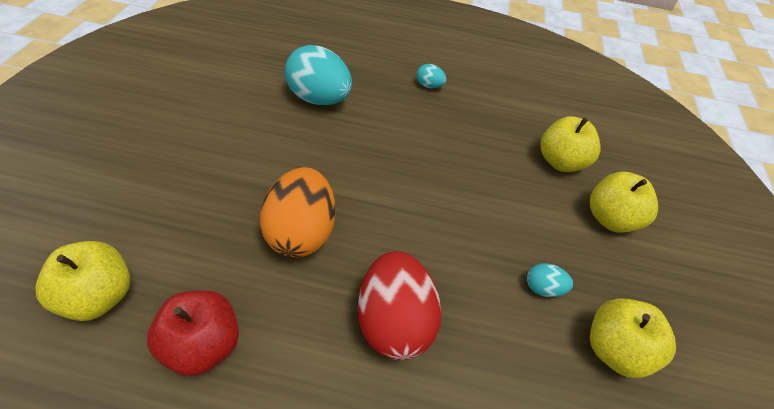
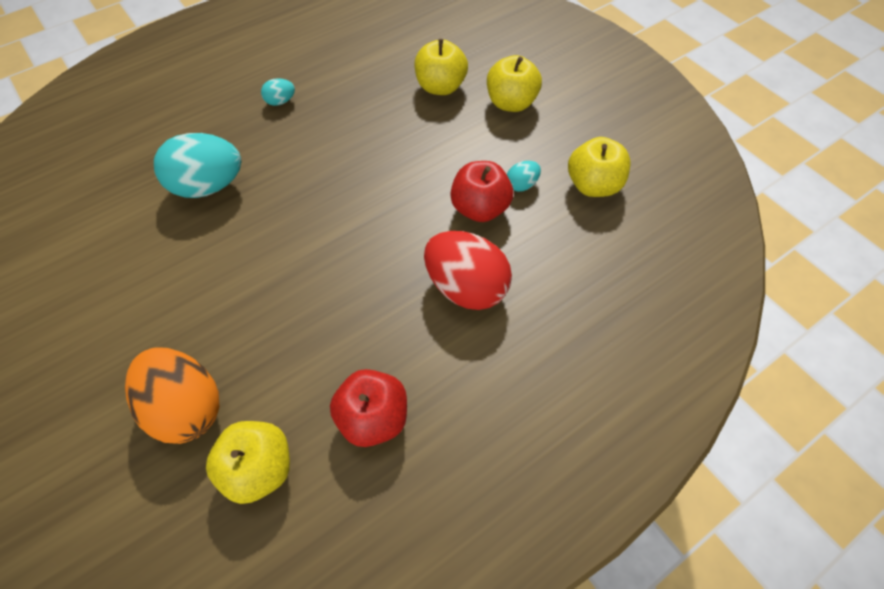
camera: 40 degrees left, 10 degrees up
(300, 233) = (337, 293): orange egg -> orange egg (187, 408)
(483, 274) = (480, 208): none -> red apple

